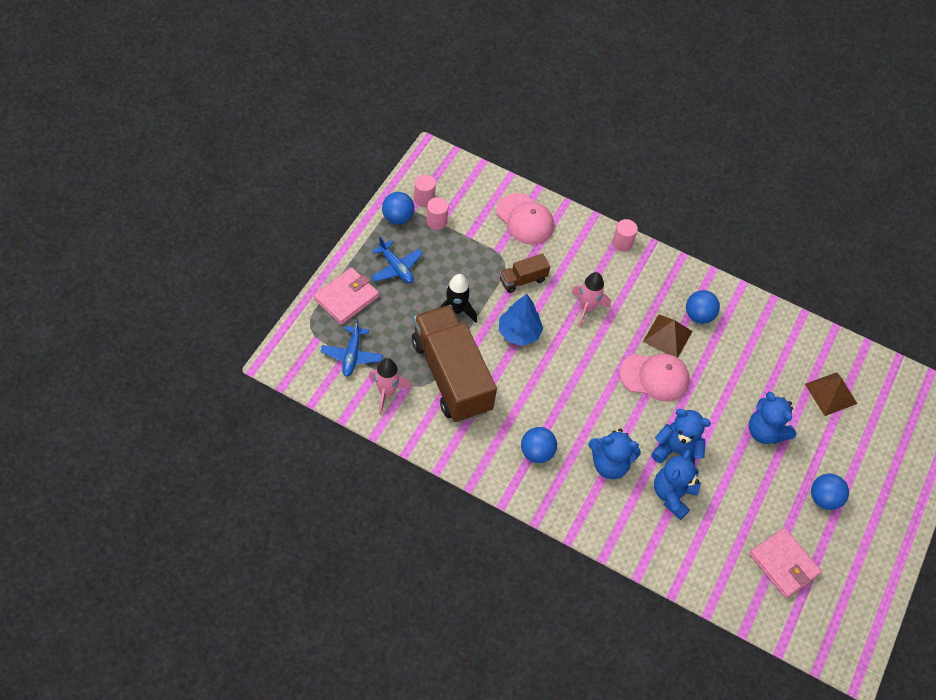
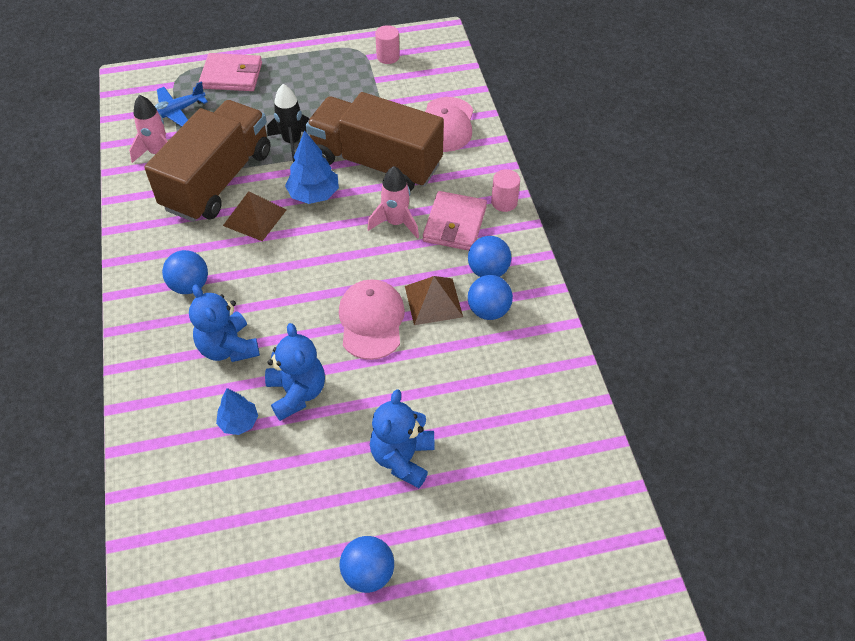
camera: 55 degrees right, 5 degrees down
(396, 267) = (296, 83): blue plane -> none
(398, 217) = (349, 54): blue ball -> blue ball (488, 271)
(436, 221) = (373, 77): pink cylinder -> none
(523, 280) = (376, 162): brown truck -> brown truck, size x2.28
(654, 377) = (371, 321): pink cap -> pink cap turned 150 degrees counterclockwise
(672, 495) = (239, 422): blue teddy bear -> blue tree
(783, 564) = (239, 584): pink wallet -> pink wallet (454, 224)
(830, 393) = (523, 492): brown pyramid -> brown pyramid (255, 217)

